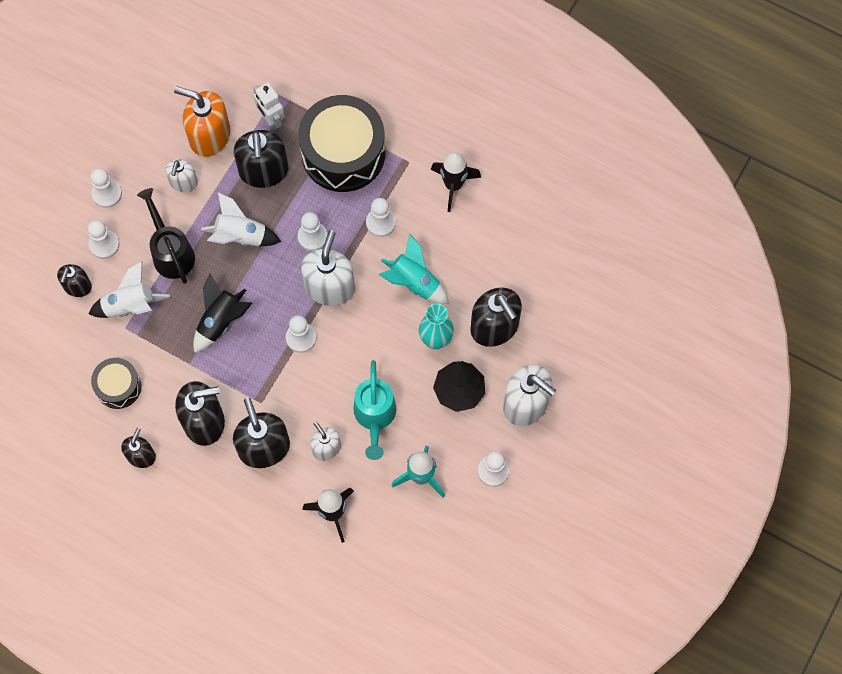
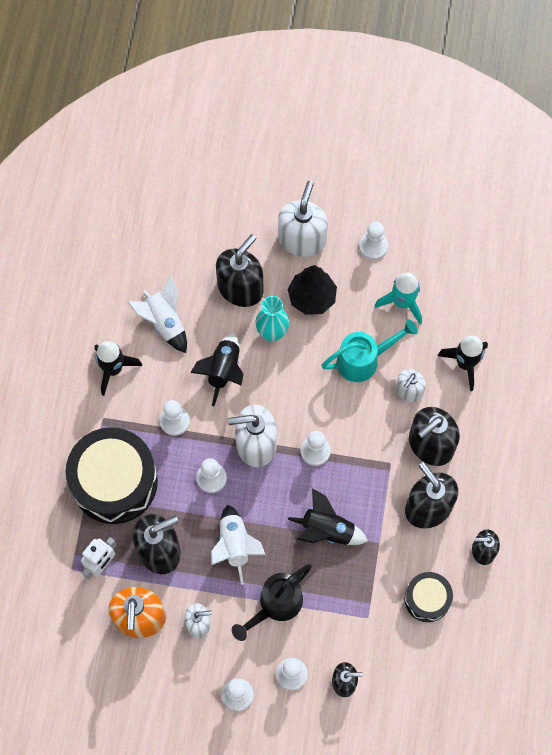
camera: 110 degrees left, 0 degrees up
(130, 305) = (344, 622): white rocket -> white rocket (164, 322)
(414, 282) = (223, 371): turquoise rocket -> black rocket

